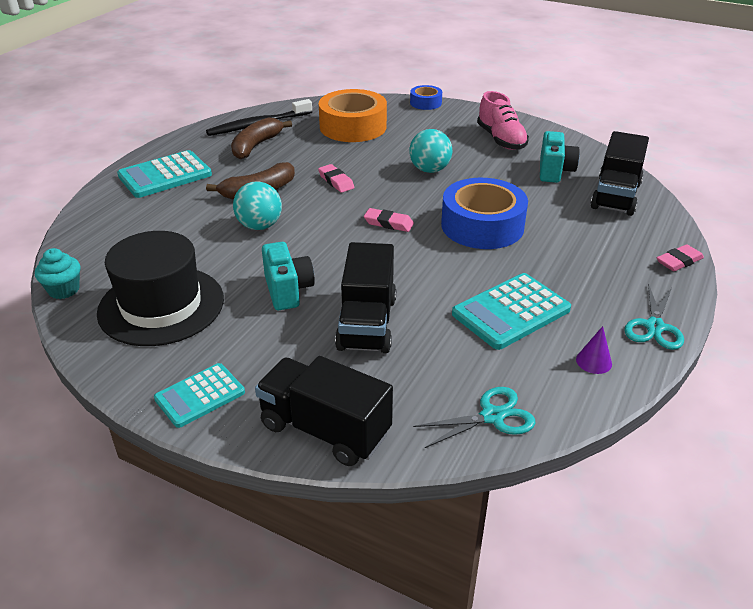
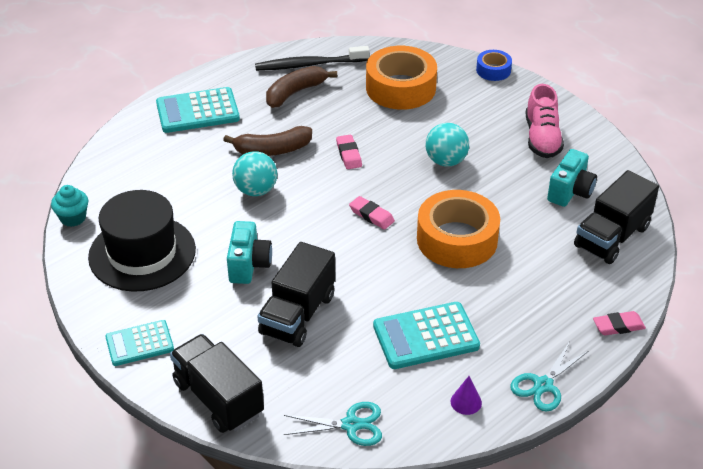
camera: 20 degrees right, 5 degrees up
(482, 225) = (457, 239): blue tape -> orange tape

